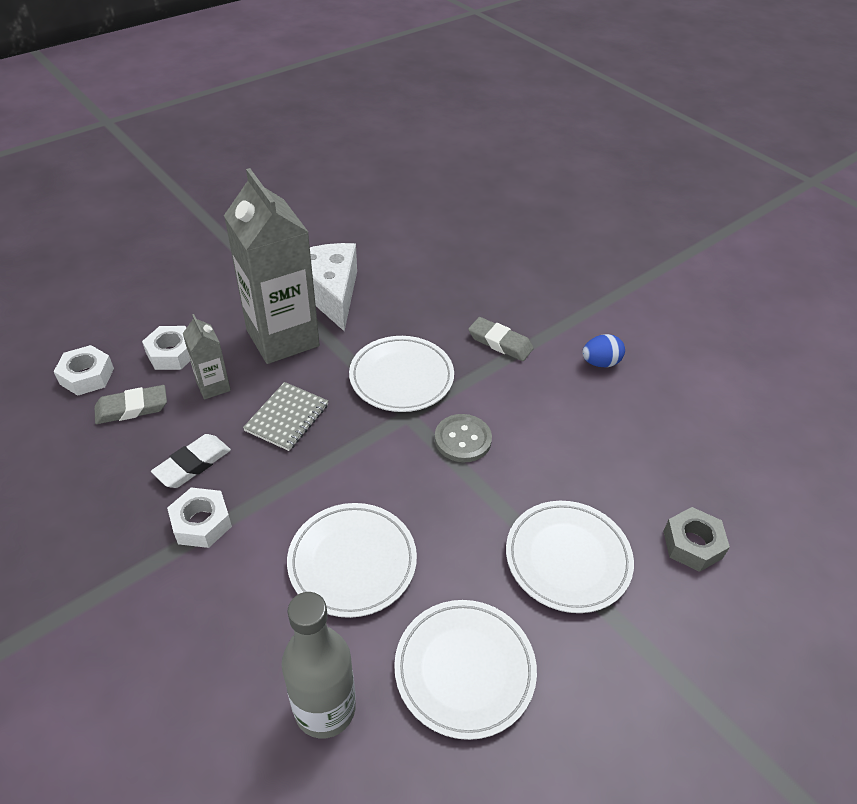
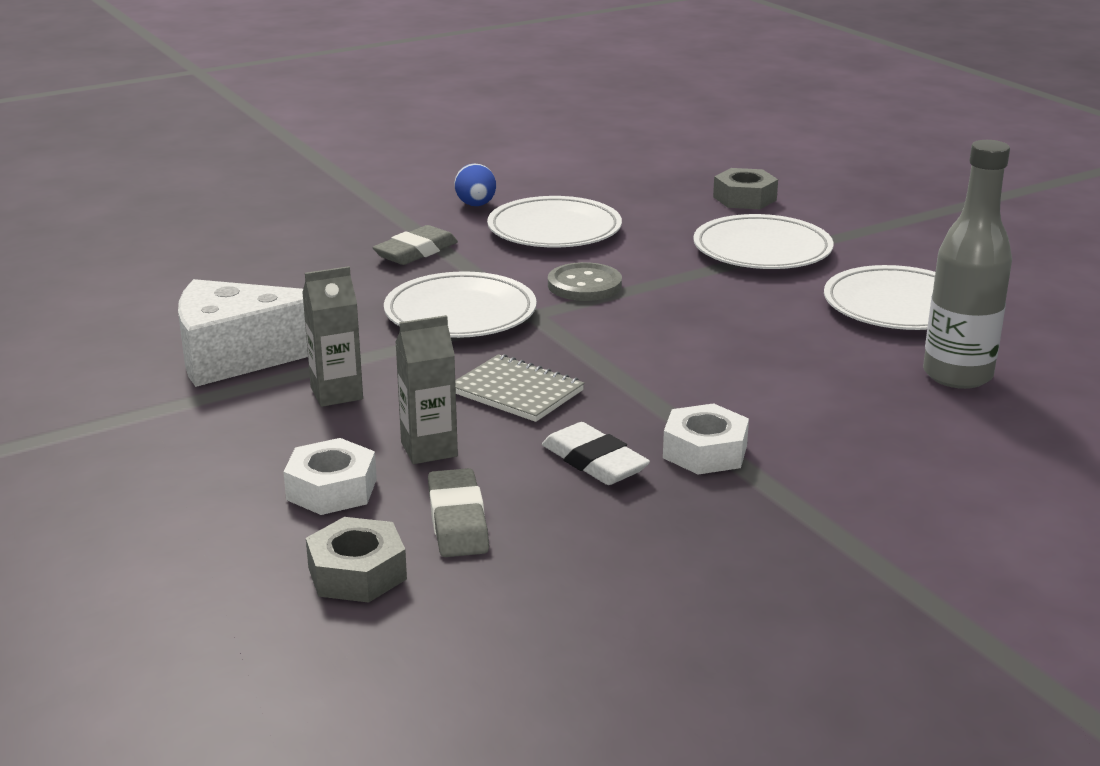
camera: 80 degrees left, 20 degrees down
(87, 376) = (357, 573): white nut -> grey nut
(282, 338) = (336, 393): grey carton -> grey carton, size x0.46
(352, 562) = (768, 355): white plate -> white plate (554, 230)

